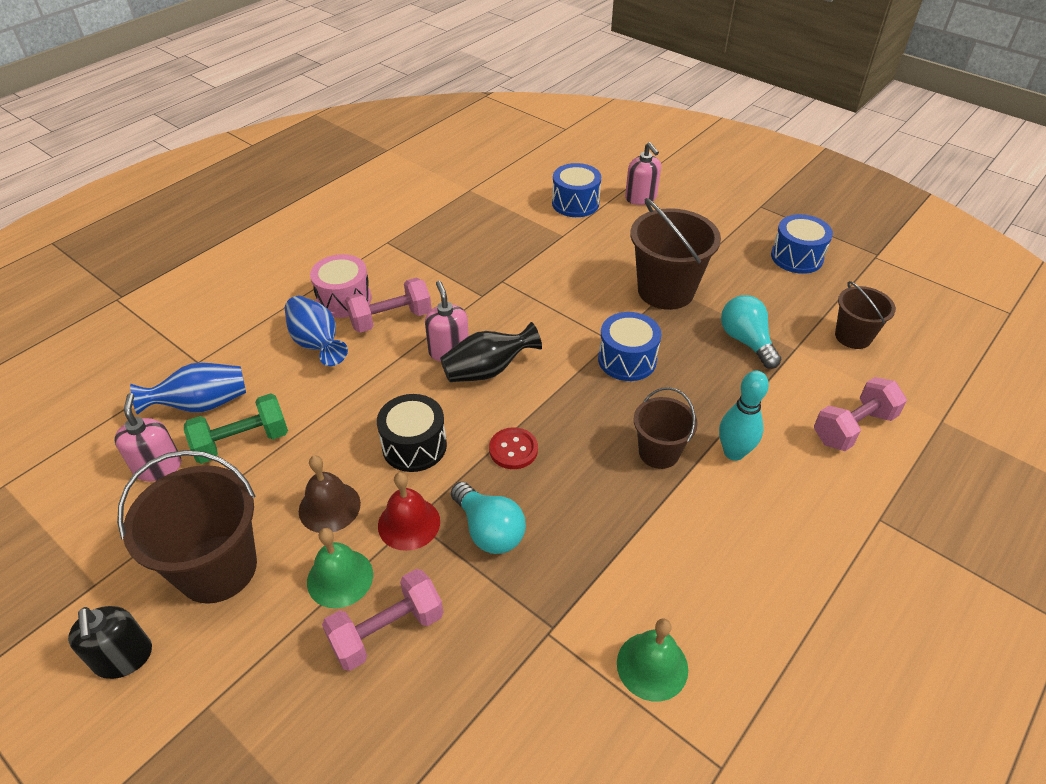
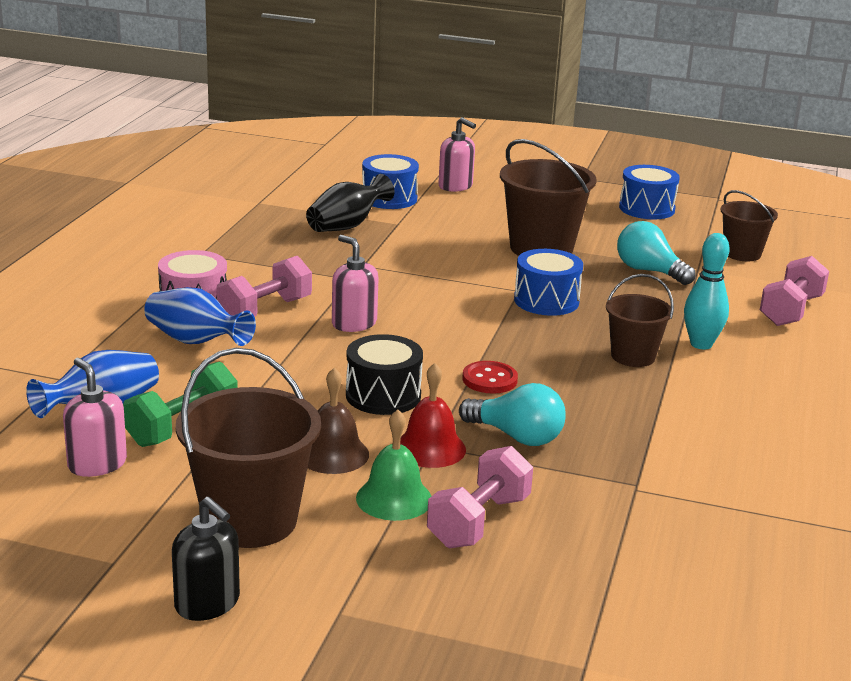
camera: 25 degrees left, 20 degrees down
(488, 370) = (410, 330): black vase -> black vase (347, 226)
(652, 666) = (746, 487): green bell -> none

